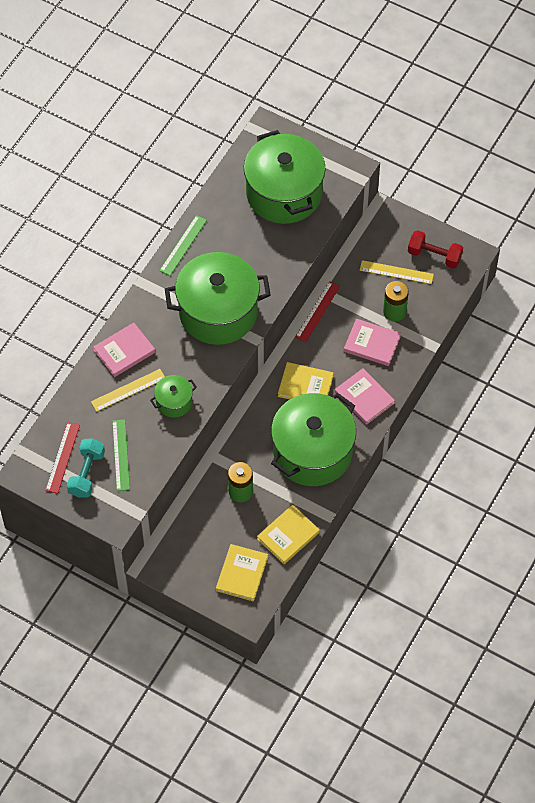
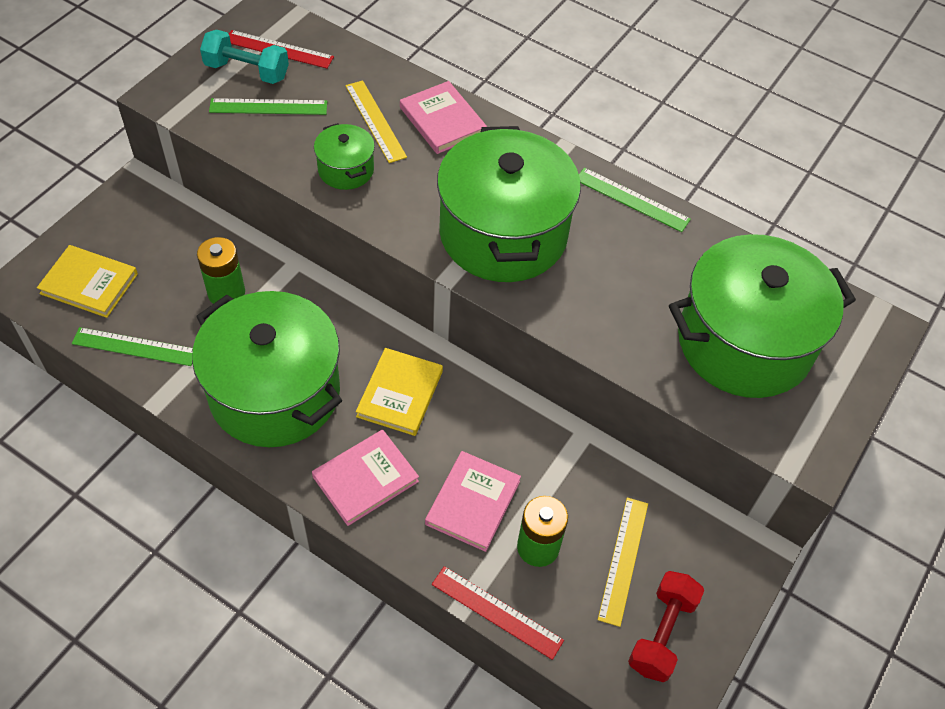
camera: 90 degrees right, 5 degrees down
(288, 536) = (134, 346): yellow book -> green ruler
(317, 311) = (543, 424): red ruler -> red ruler (497, 612)

